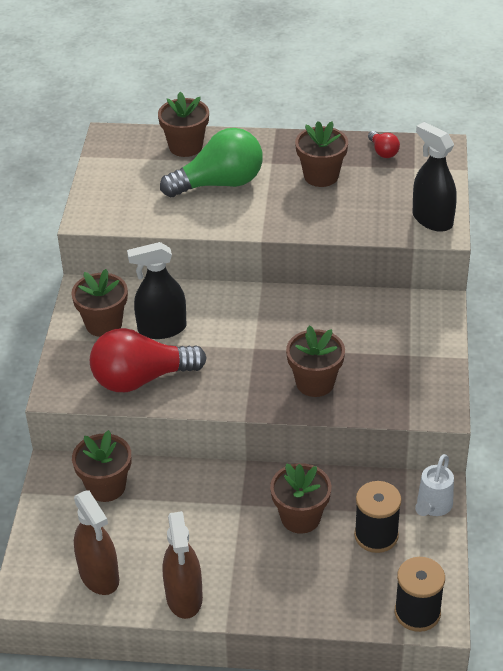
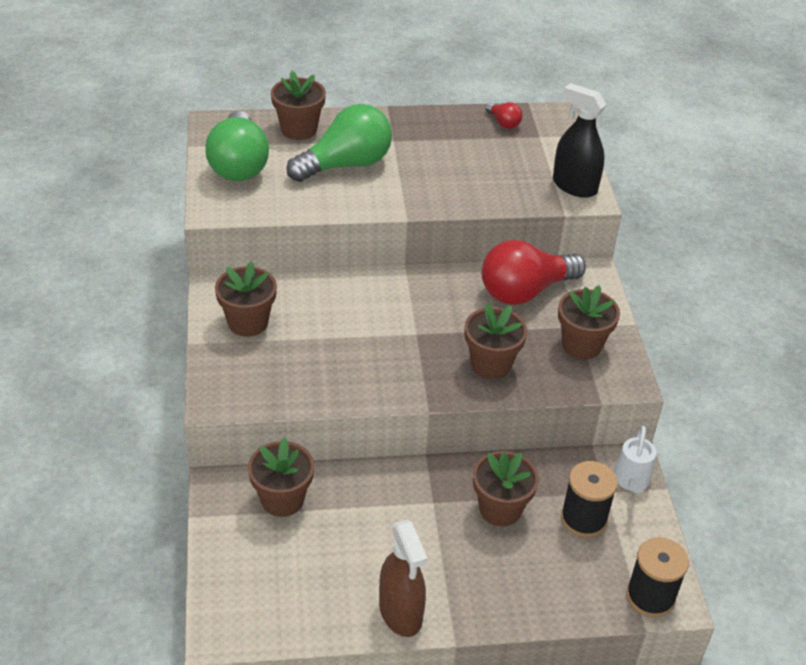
camera: 15 degrees left, 0 degrees up
(99, 576) = (300, 601): brown spray bottle -> none
(121, 177) = (239, 164): none -> green light bulb
(141, 379) = (305, 377): red light bulb -> red light bulb (525, 291)
(162, 329) = (313, 322): black spray bottle -> none
(321, 176) = (448, 150): brown flower pot -> brown flower pot (581, 345)

